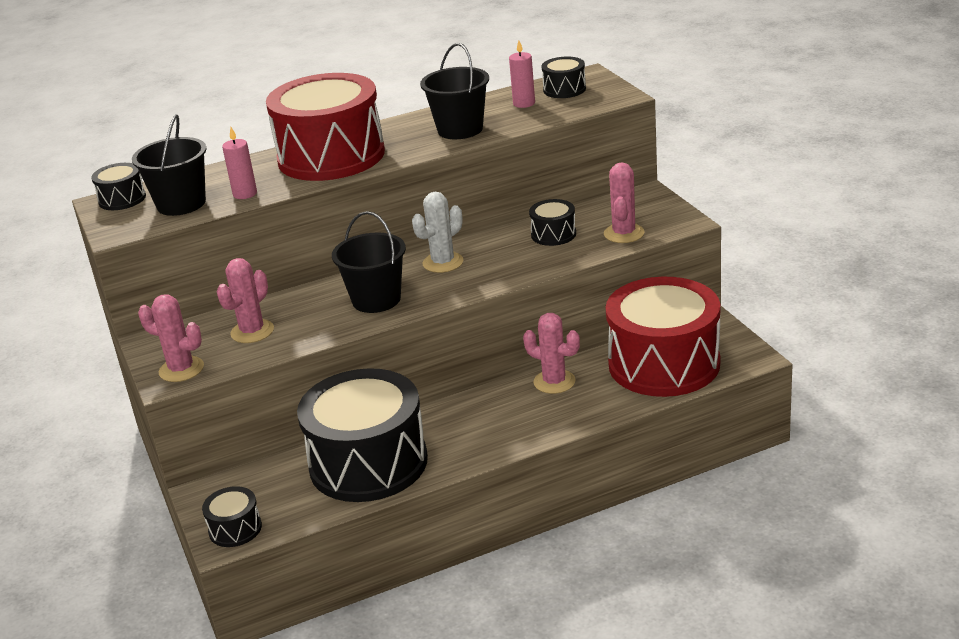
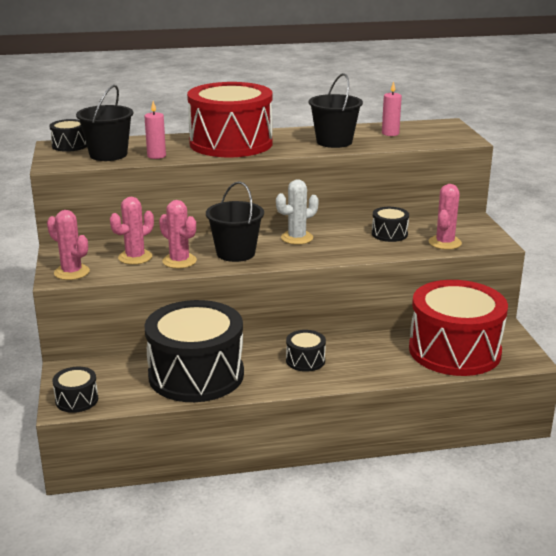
camera: 10 degrees right, 5 degrees down
(554, 382) = (362, 346): pink cactus -> pink cactus (179, 261)
(564, 89) = (425, 129): black drum -> black drum (305, 360)

